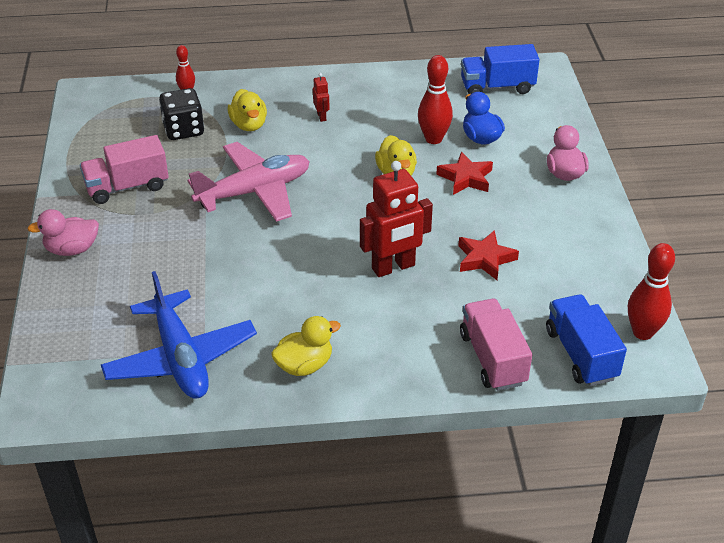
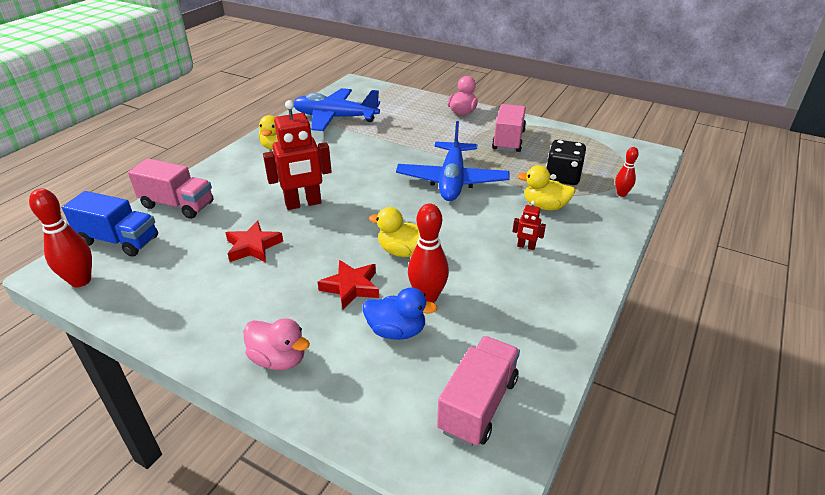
camera: 125 degrees right, 5 degrees down
(254, 191) = (452, 181): pink plane -> blue plane
(393, 267) = (303, 204): red robot -> red robot turned 120 degrees counterclockwise
(497, 87) = (478, 404): blue truck -> pink truck

